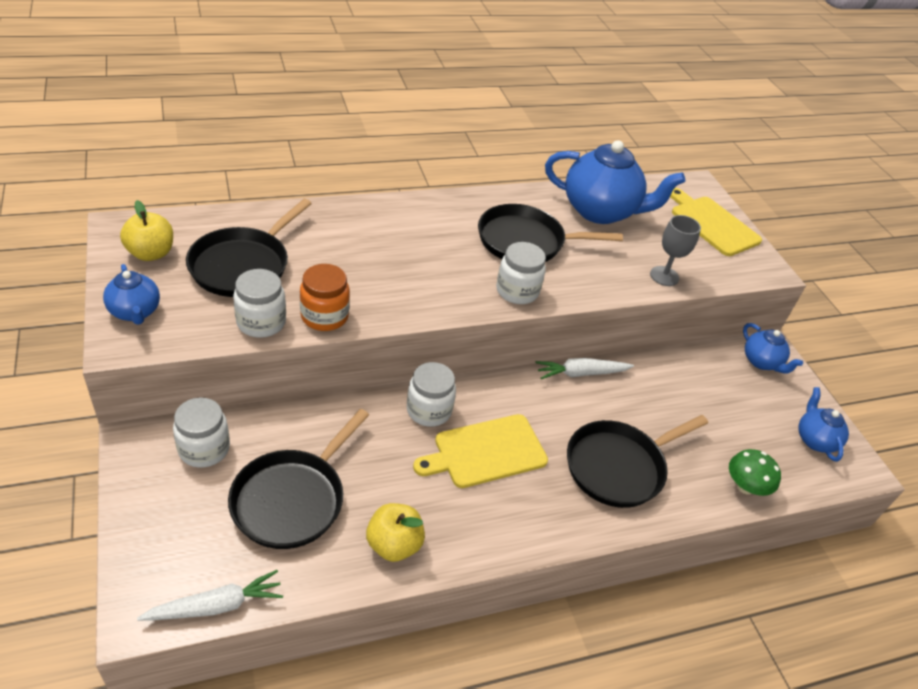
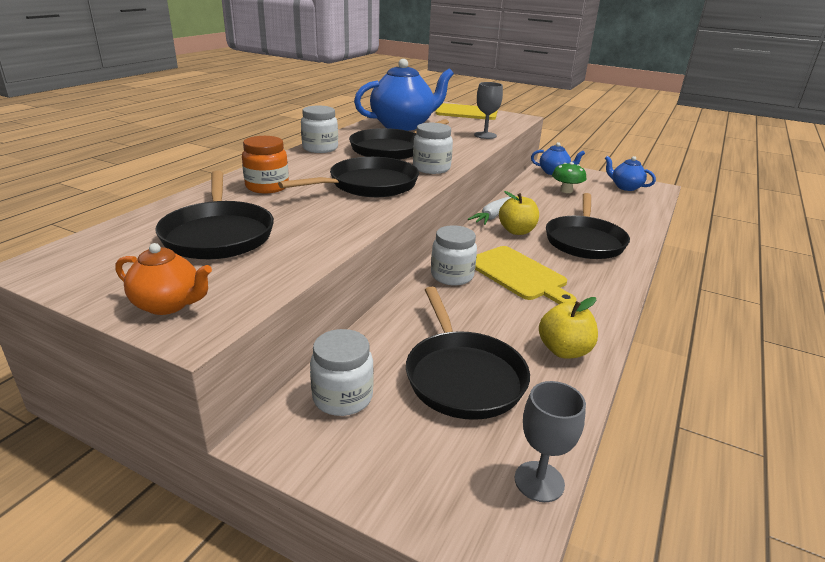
camera: 40 degrees left, 15 degrees down
(135, 312) = (168, 305): blue teapot -> orange teapot
(151, 253) = (109, 265): yellow apple -> yellow apple (517, 231)
(216, 606) = (539, 481): white carrot -> grey goblet
(261, 322) = (300, 255): white jar -> white jar (320, 148)
(324, 316) = (341, 230): orange jar -> orange jar (267, 187)
(426, 278) = (369, 185): none -> black pan
(486, 452) = (518, 274): yellow cutting board -> yellow cutting board turned 60 degrees counterclockwise
(745, 486) = (639, 217): green mushroom -> green mushroom (566, 191)

